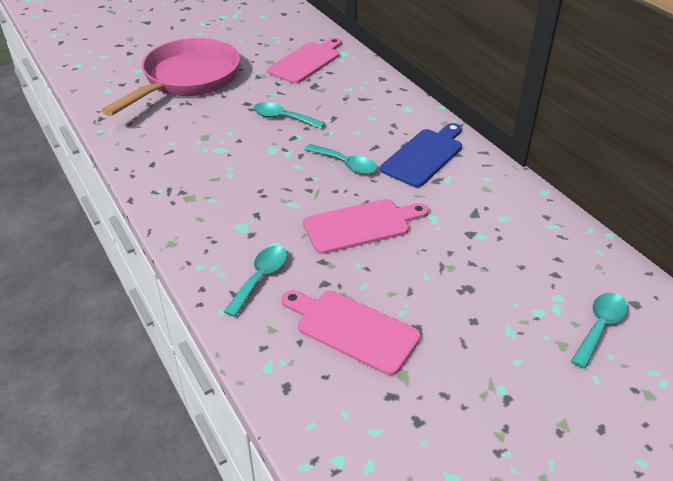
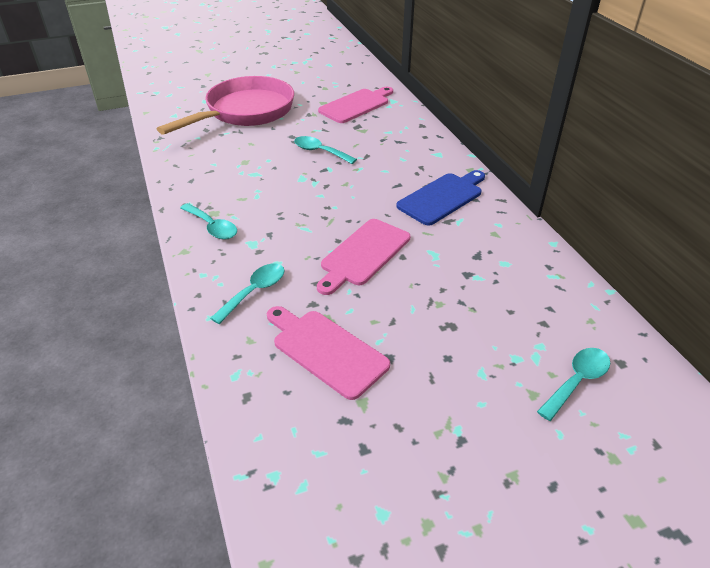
camera: 10 degrees right, 0 degrees up
(346, 164) = (365, 198): turquoise spoon -> turquoise spoon (212, 227)
(361, 225) = (363, 254): pink cutting board -> pink cutting board turned 135 degrees clockwise

